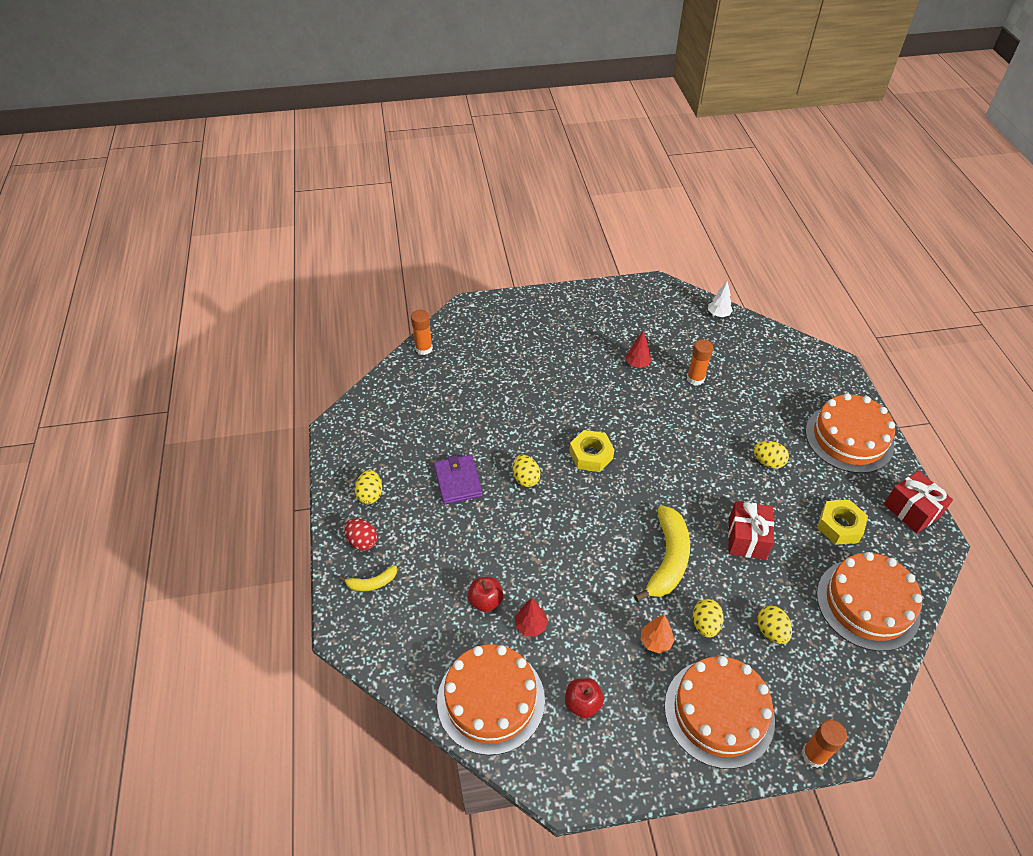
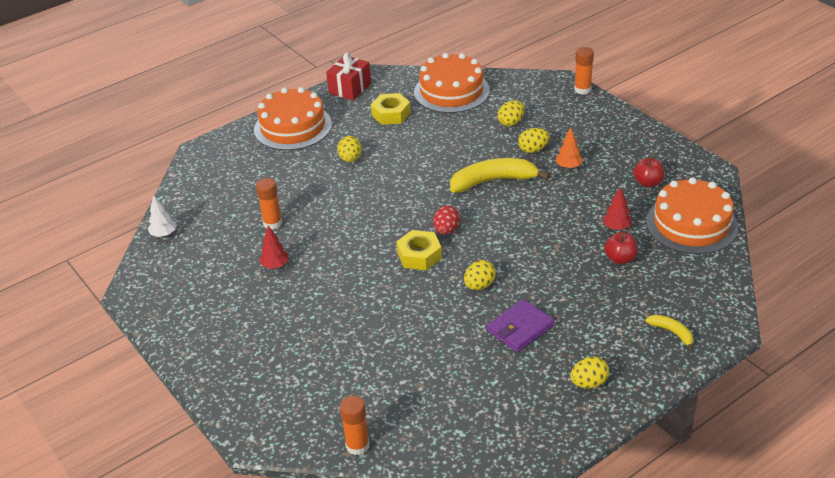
camera: 115 degrees left, 10 degrees down
(362, 541) = (641, 361): red egg -> red egg (446, 230)
(719, 712) = (592, 128): orange cake -> none
(747, 538) = (439, 150): red gift -> none

